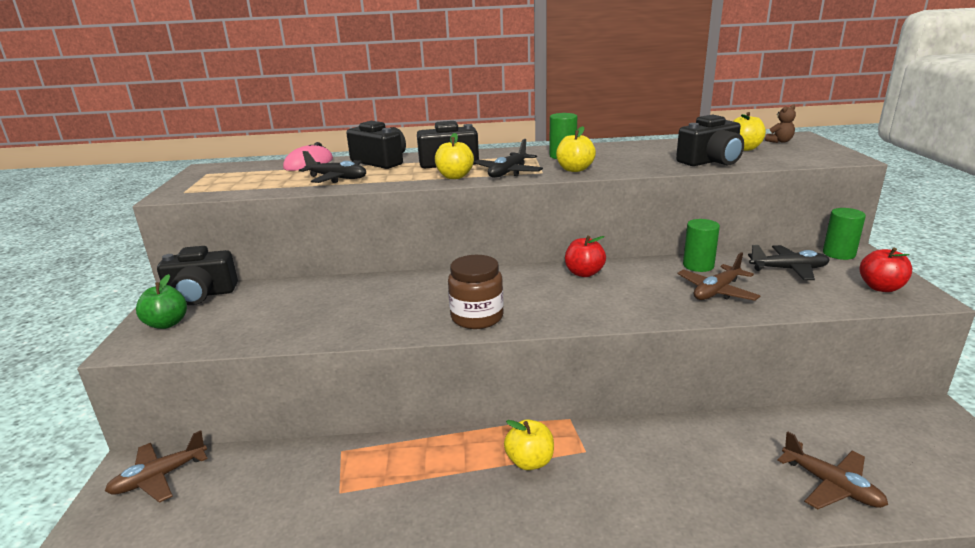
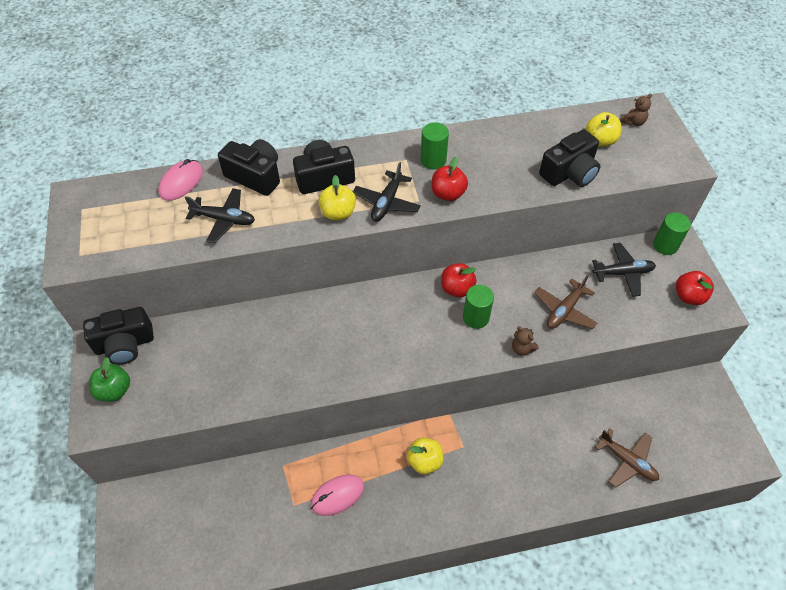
camera: 10 degrees left, 30 degrees up
(159, 477) = (152, 507): brown plane -> none
(401, 487) = (337, 495): none -> pink mouse
(477, 317) = (377, 361): brown jar -> none
(574, 169) = (448, 194): yellow apple -> red apple
(662, 316) = (522, 348): none -> brown teddy bear
(698, 265) = (551, 271): green cylinder -> green cylinder (476, 317)

